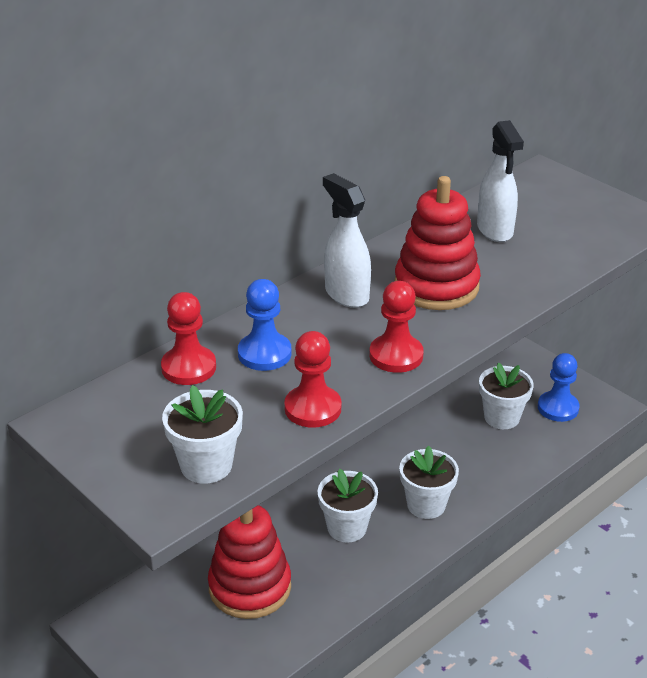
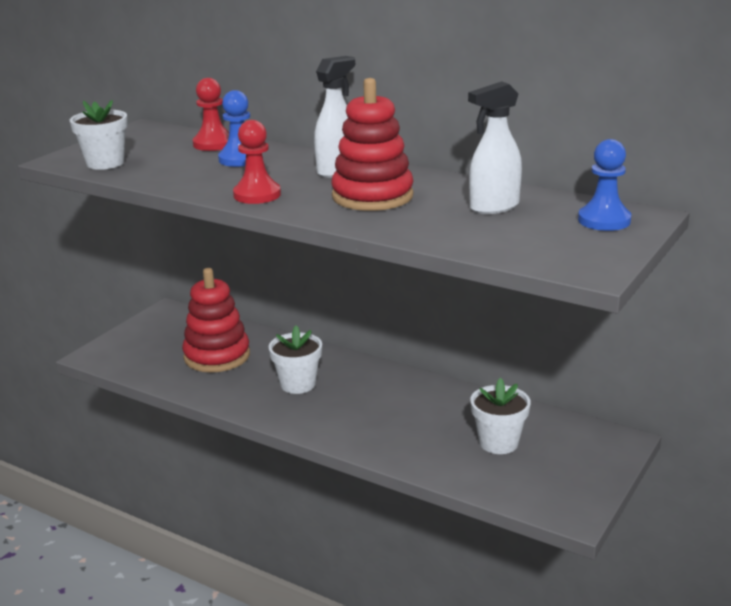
camera: 75 degrees right, 10 degrees down
(313, 408) = (176, 180): red pawn -> none
(426, 505) = (344, 417): white flower pot -> none
(558, 408) = (541, 477): blue pawn -> blue pawn (604, 220)

